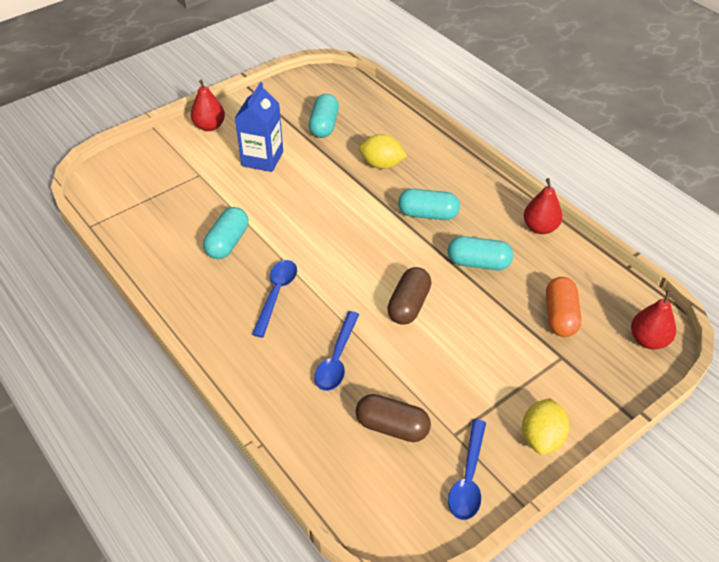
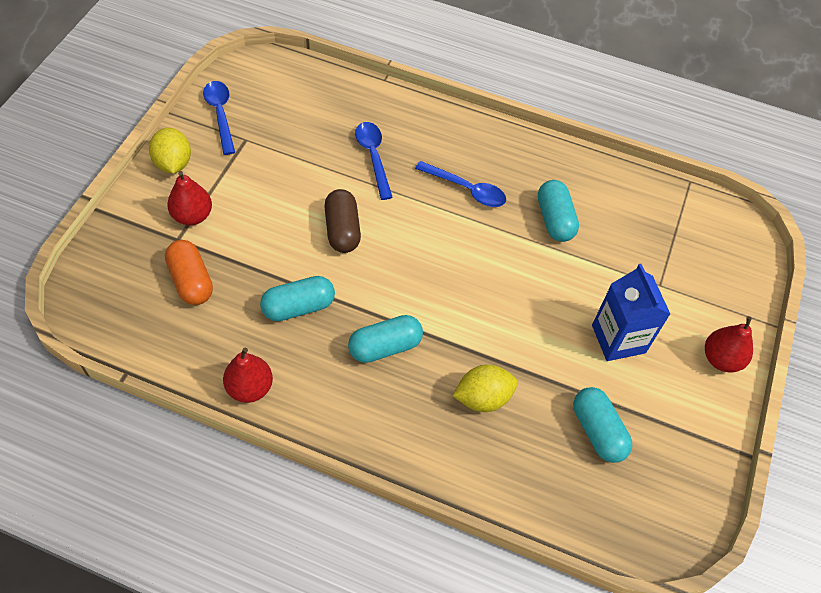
camera: 145 degrees right, 10 degrees up
(276, 294) = (467, 190): blue spoon -> blue spoon turned 45 degrees counterclockwise
(392, 427) = (296, 125): brown capsule -> none
(648, 340) = (95, 292): red pear -> red pear (192, 216)

